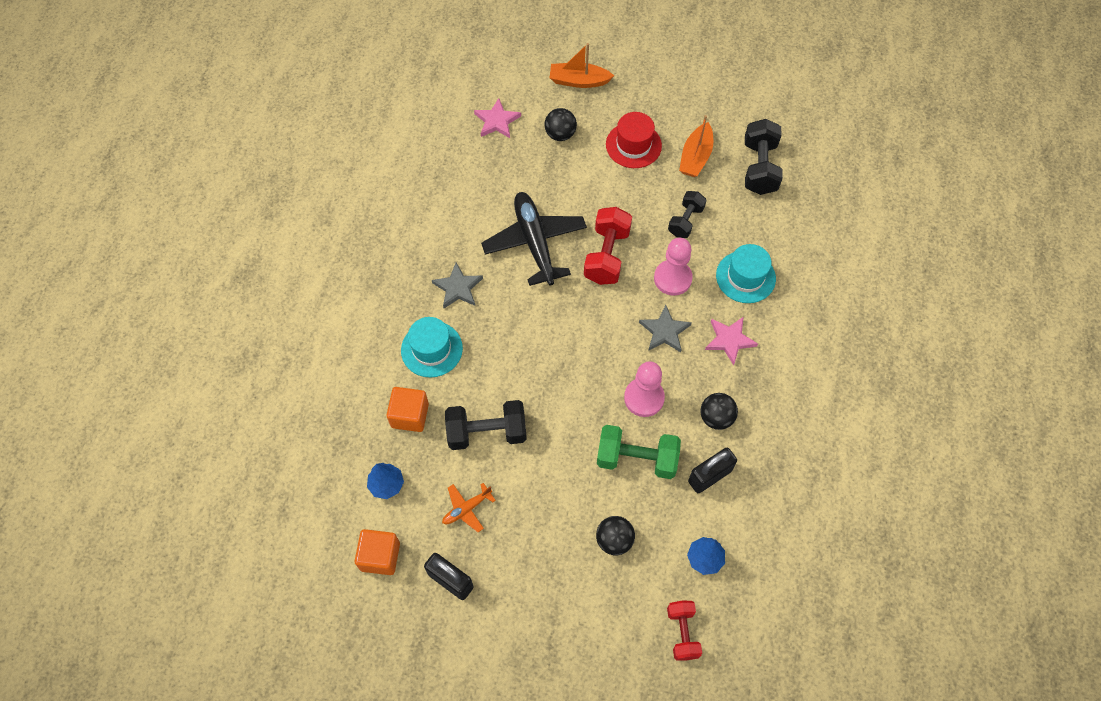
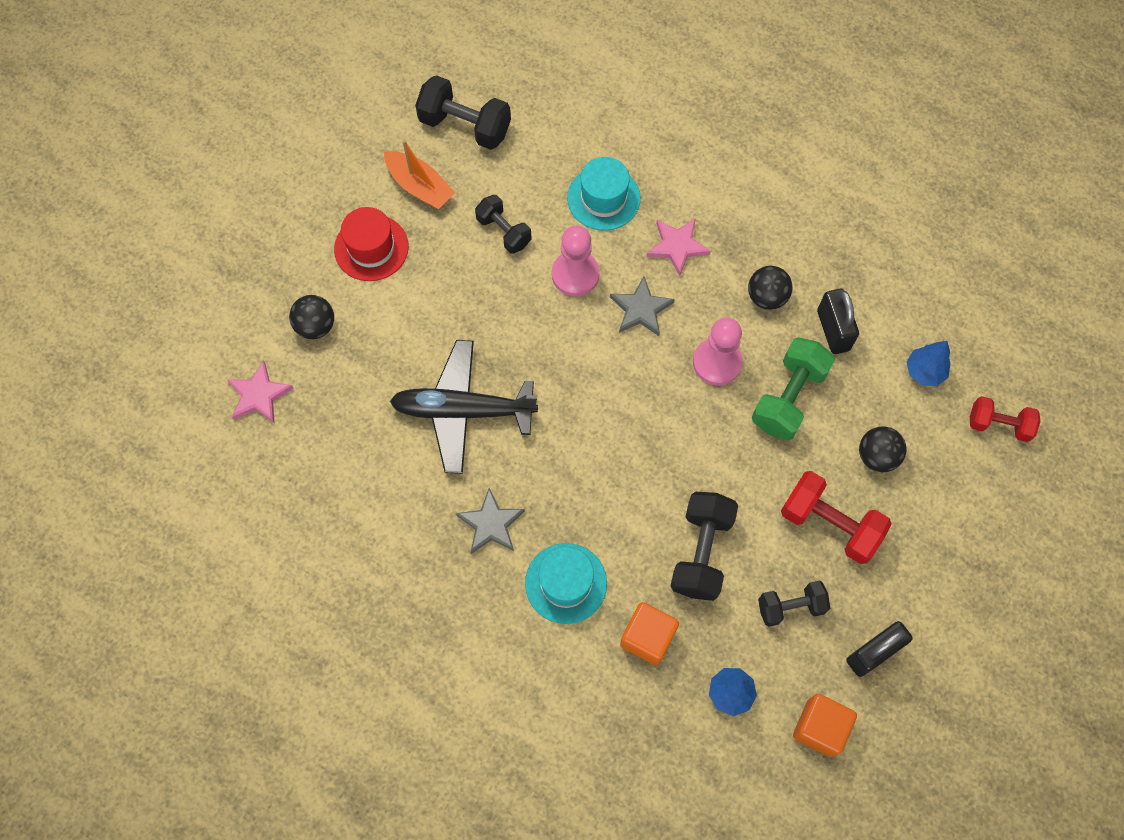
camera: 70 degrees left, 5 degrees up
(466, 509) = (790, 607): orange plane -> black dumbbell
(579, 81) = (243, 275): orange boat -> none
(606, 255) = (515, 335): red dumbbell -> red dumbbell (829, 524)

